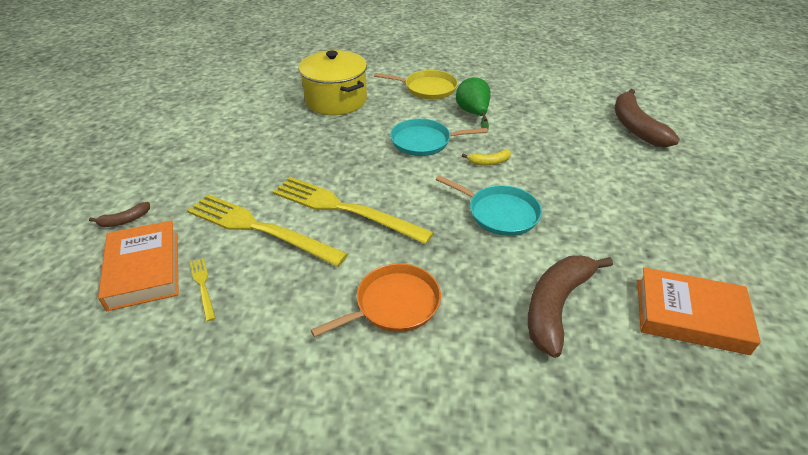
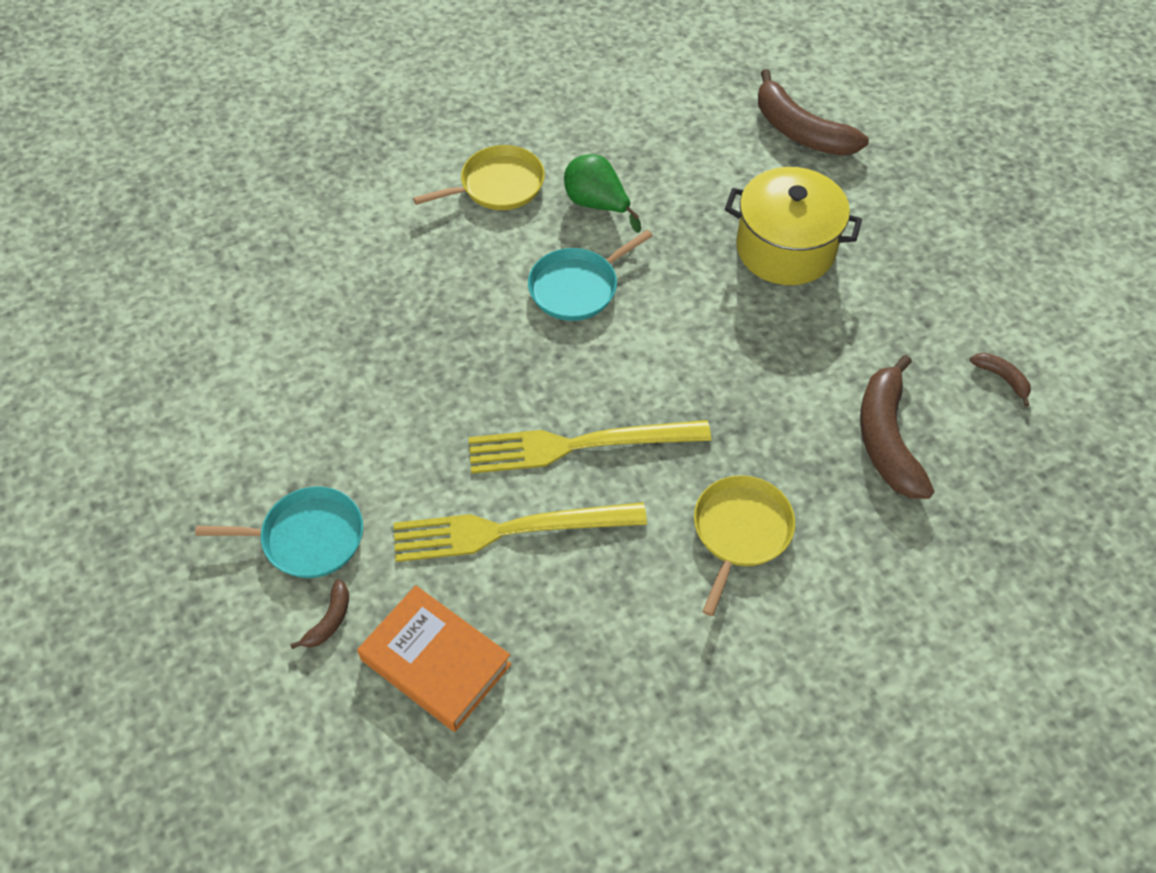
camera: 35 degrees left, 15 degrees up
(203, 286) = (526, 637): yellow fork -> none
(336, 100) = (392, 273): yellow pot -> yellow pot (785, 248)
(394, 304) = (740, 531): orange pan -> yellow pan
(488, 162) = (680, 280): yellow banana -> none
(499, 213) = (750, 352): turquoise pan -> turquoise pan (307, 537)
(690, 315) = (1002, 378): orange book -> brown banana

